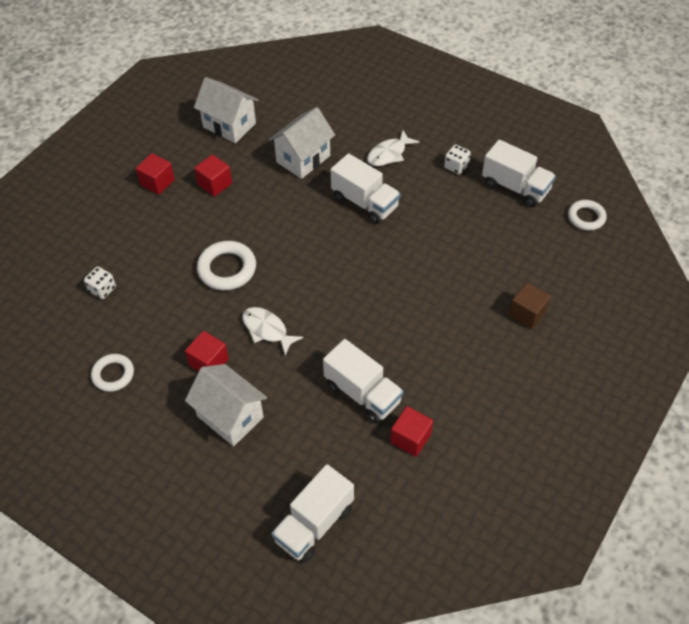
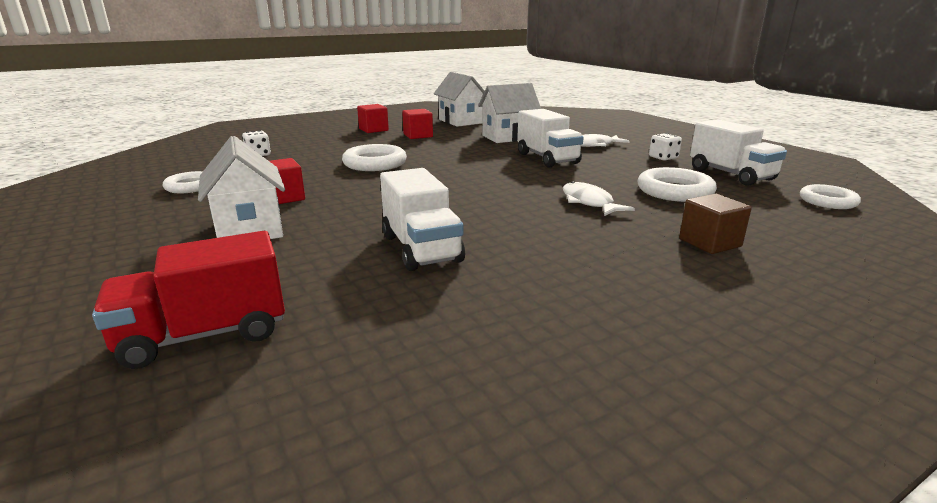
camera: 25 degrees right, 30 degrees down
(267, 330) = (367, 194): white fish -> white fish (589, 202)
(314, 524) = (205, 335): white truck -> red truck
(410, 438) = (446, 297): red cube -> none
(485, 237) = (674, 191): none -> white ring

